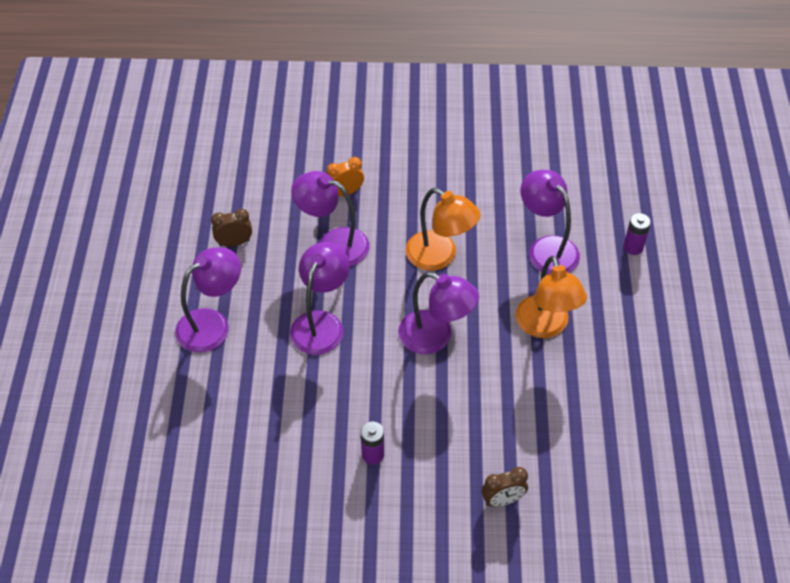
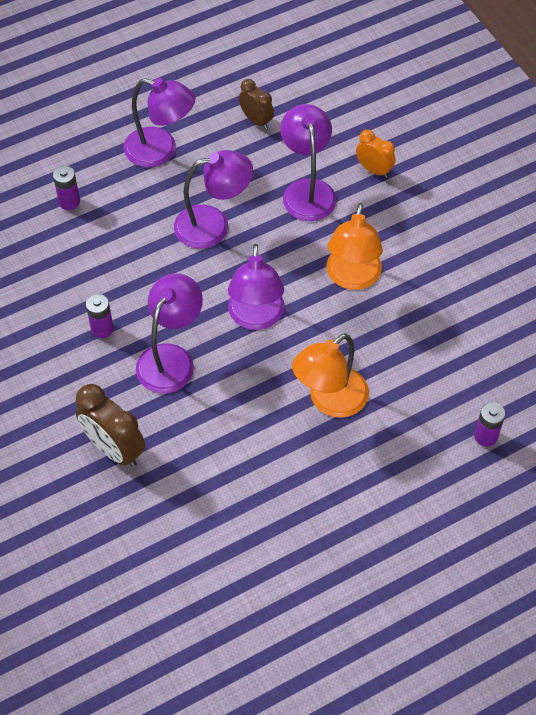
camera: 60 degrees right, 5 degrees up
(215, 419) = (69, 202): none -> purple battery
(502, 500) = (114, 449): brown clock -> brown clock, size x1.63
(546, 248) = (427, 360): purple lamp -> purple lamp (171, 358)

